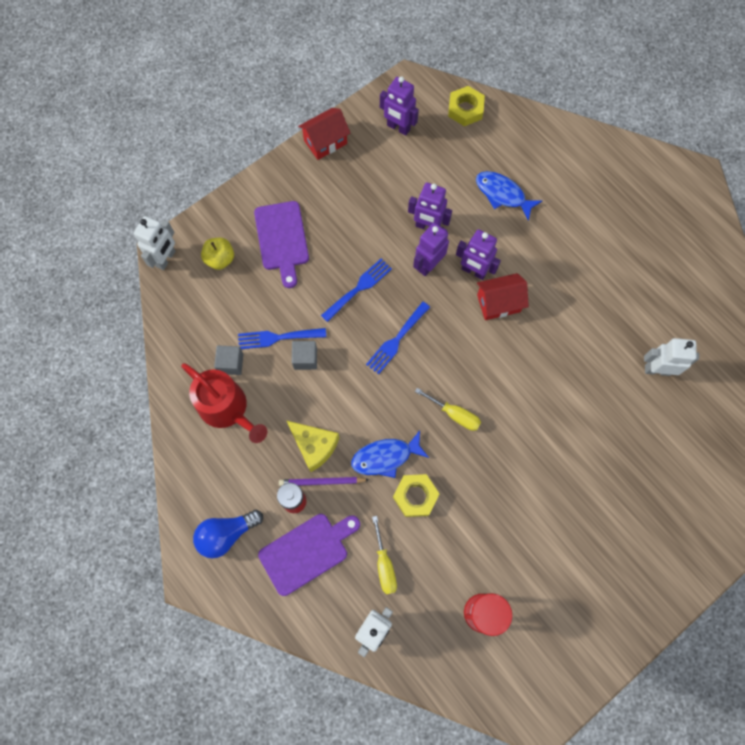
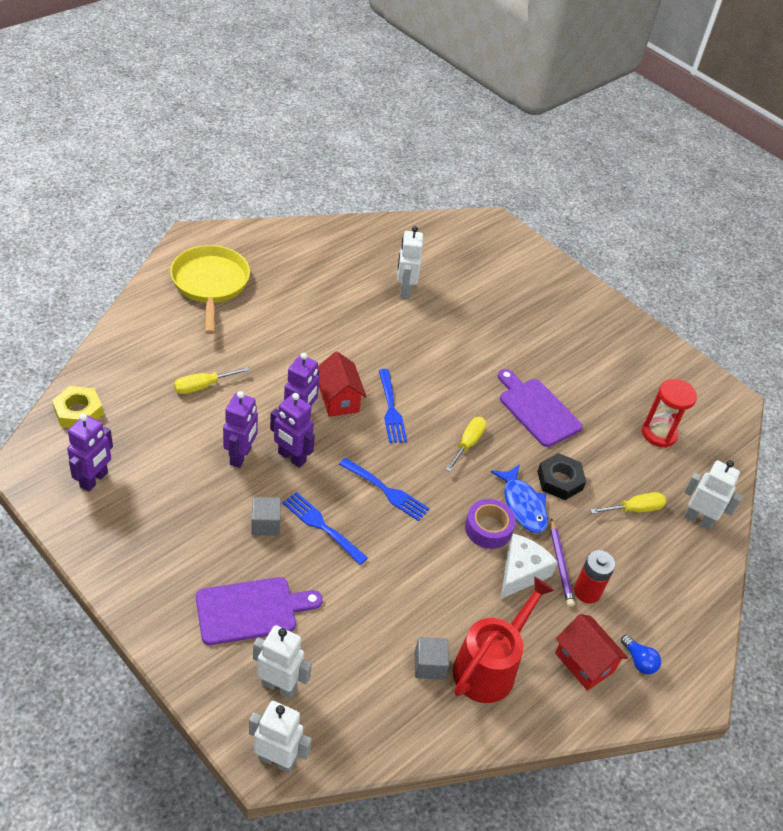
camera: 100 degrees left, 25 degrees down
(220, 259) = (279, 686): yellow apple -> white robot
(226, 534) = (638, 661): blue light bulb -> blue light bulb, size x0.58
(277, 338) = (391, 613): blue fork -> blue fork (391, 409)
(305, 358) = (416, 582): grey cube -> grey cube (265, 524)
(307, 551) = (638, 578): purple cutting board -> purple cutting board (537, 410)
(314, 446) = (521, 572): yellow cheese -> white cheese
(325, 142) = (104, 560): red house -> red house (584, 662)
(359, 423) = (488, 528): none -> purple tape
(415, 496) = (559, 480): yellow nut -> black nut
(502, 194) = (202, 386): blue fish -> yellow screwdriver
(632, 193) = (210, 284): none -> yellow pan

